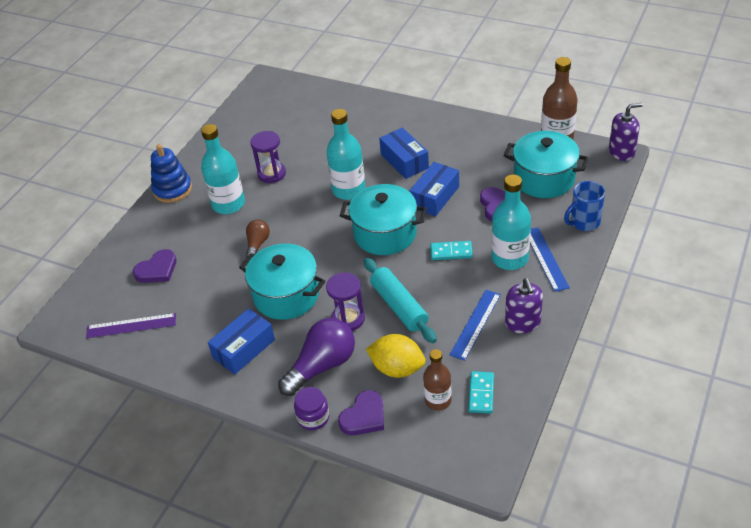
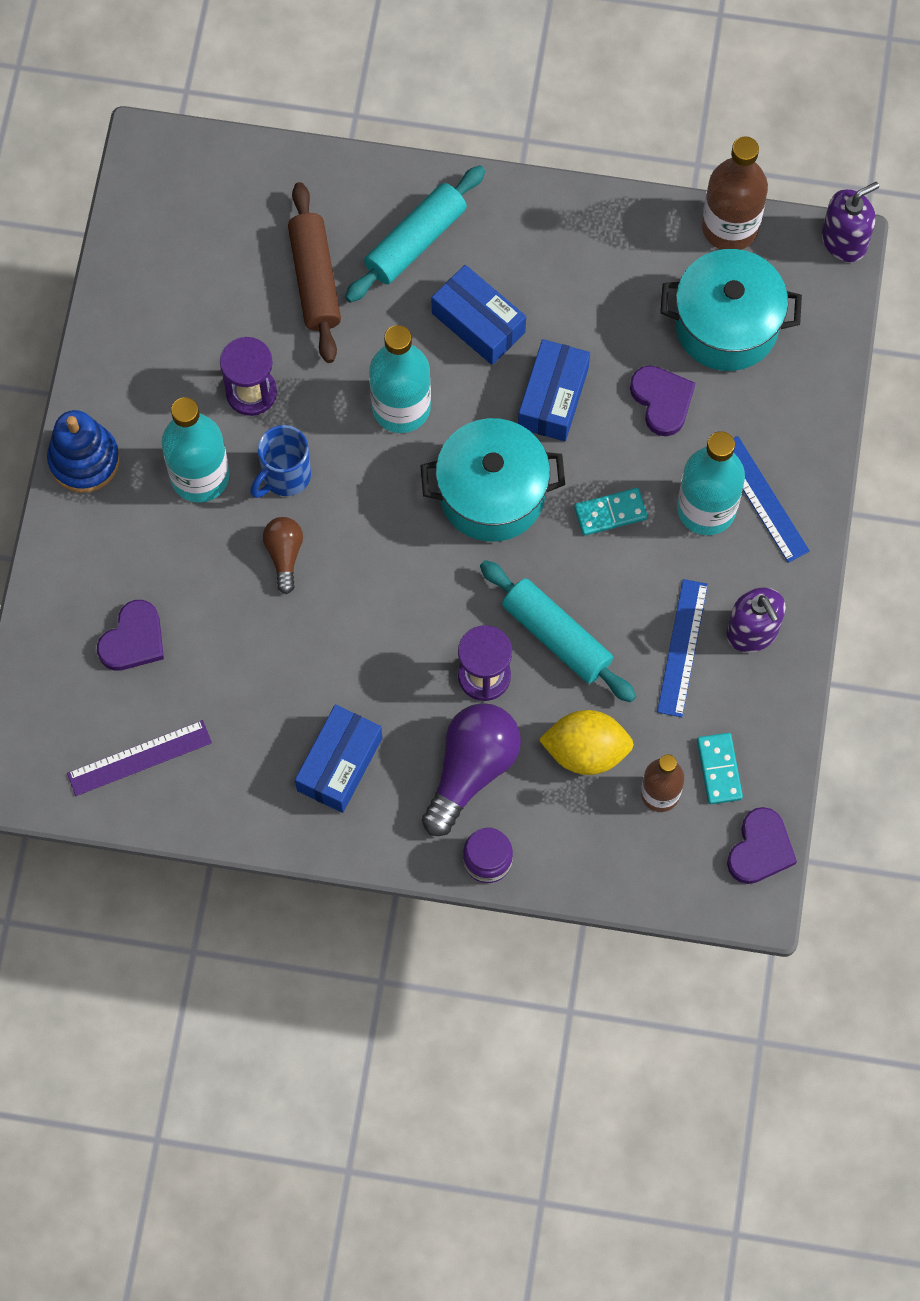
camera: 20 degrees left, 25 degrees up
(286, 295) = (370, 650): turquoise pot -> none
(324, 134) = (314, 279): none -> brown rolling pin
(364, 416) = (561, 843): purple heart -> purple heart (760, 849)
(383, 126) = (416, 241): none -> turquoise rolling pin
(584, 222) = (808, 412): blue mug -> blue mug (285, 476)

